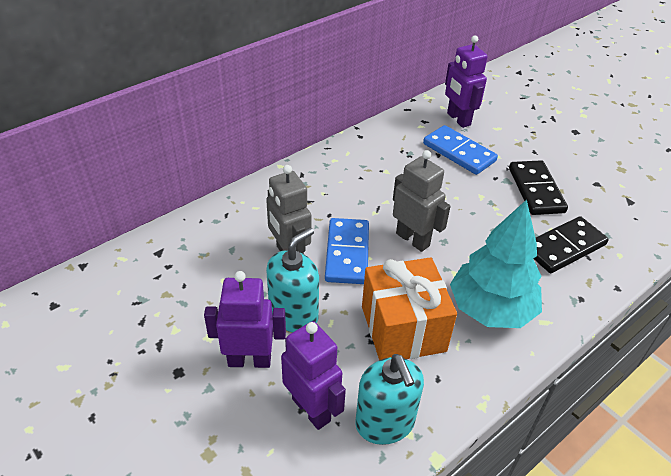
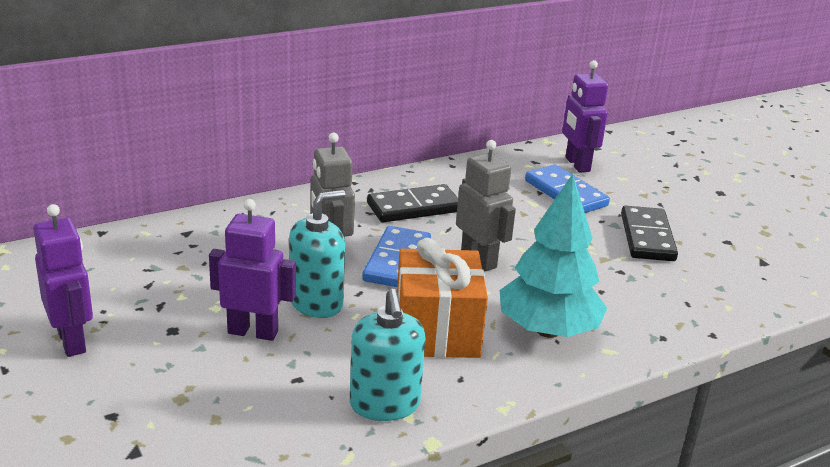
camera: 10 degrees right, 15 degrees down
(311, 409) = (306, 381): purple robot -> purple robot (72, 341)
(564, 247) = (661, 291): black domino -> black domino (414, 208)

